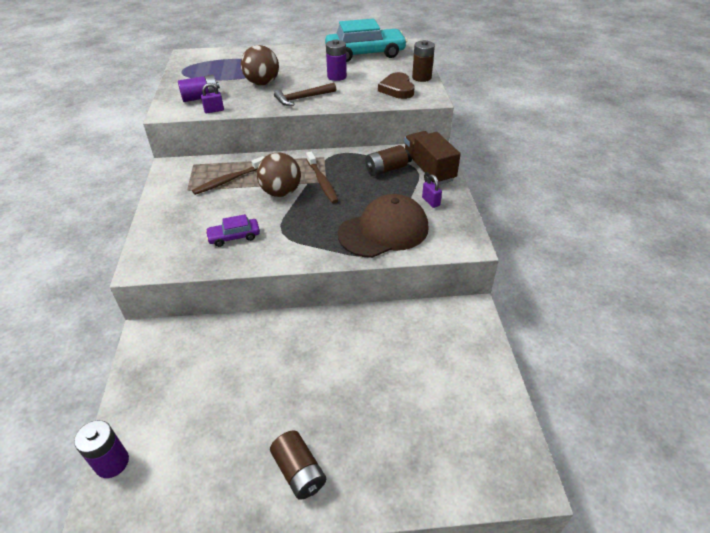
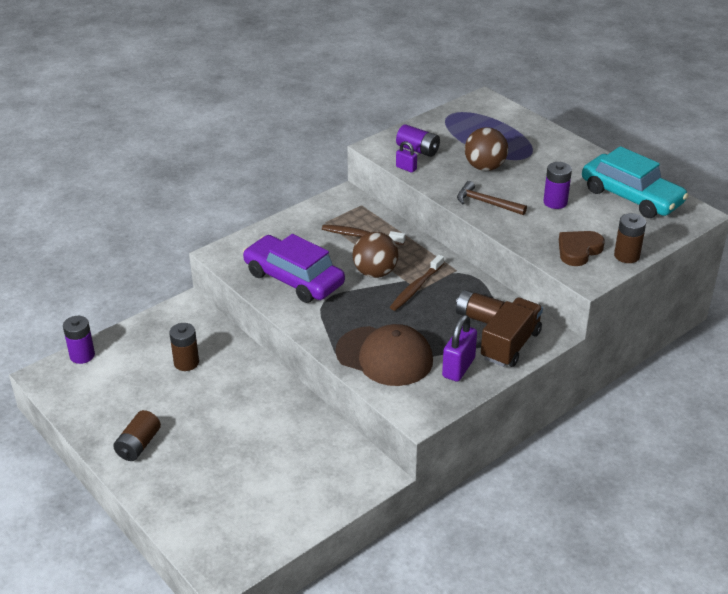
camera: 55 degrees right, 5 degrees down
(222, 373) = (186, 363): none -> brown battery
(234, 237) = (294, 279): purple car -> purple car, size x2.13
(431, 202) = (458, 367): purple padlock -> purple padlock, size x1.80

